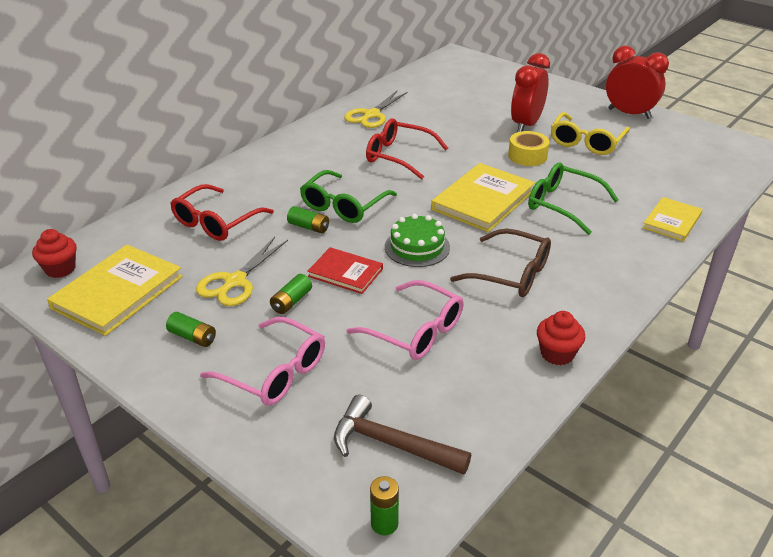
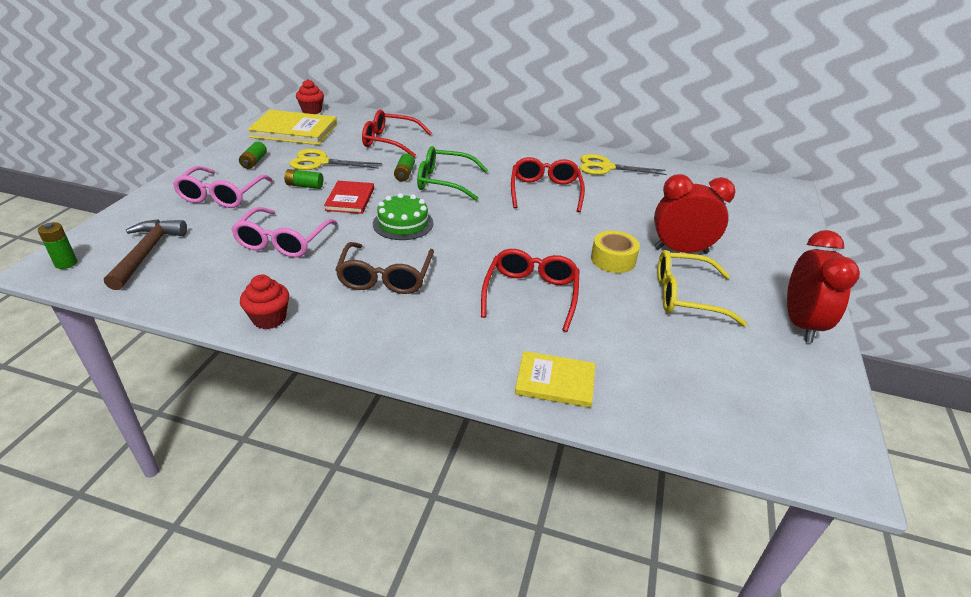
camera: 65 degrees right, 0 degrees up
(483, 200) = (503, 245): yellow book -> none
(563, 205) = (531, 294): green glasses -> red glasses

